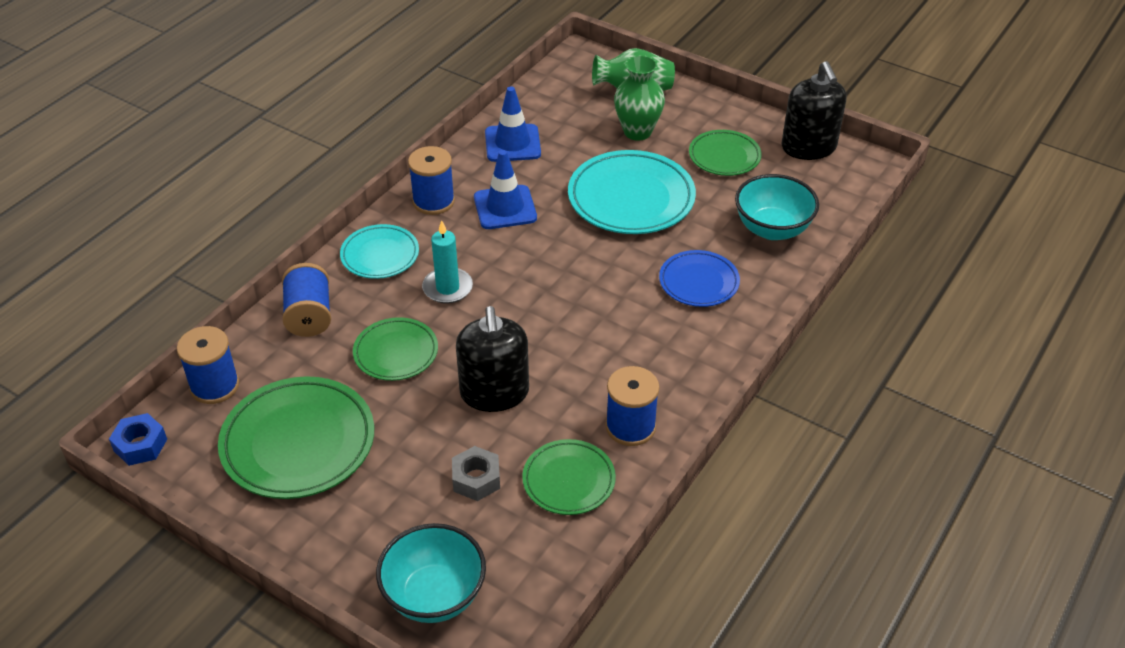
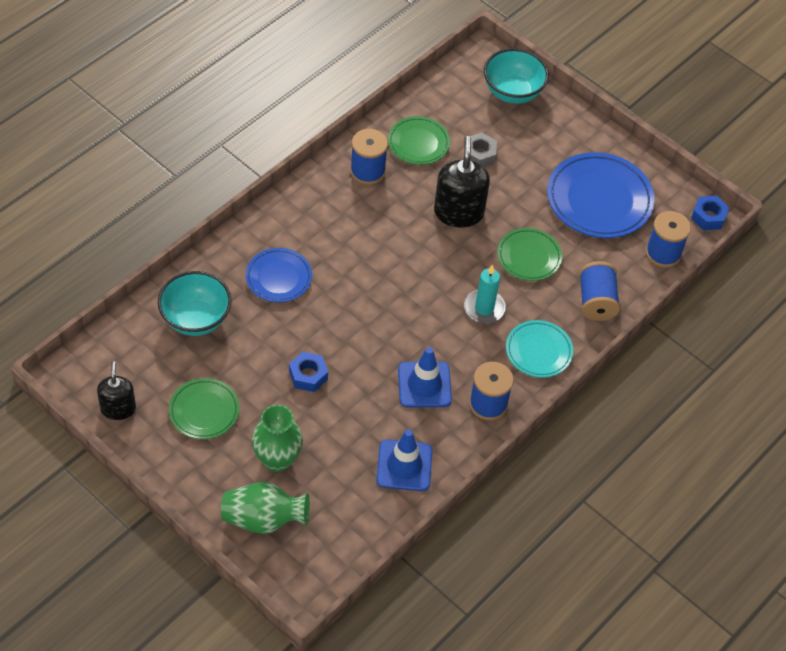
camera: 175 degrees left, 10 degrees up
(298, 443) = (599, 199): green plate -> blue plate
(631, 198) = (308, 375): turquoise plate -> blue nut
(808, 147) = (118, 408): black soap dispenser -> black soap dispenser, size x0.63

